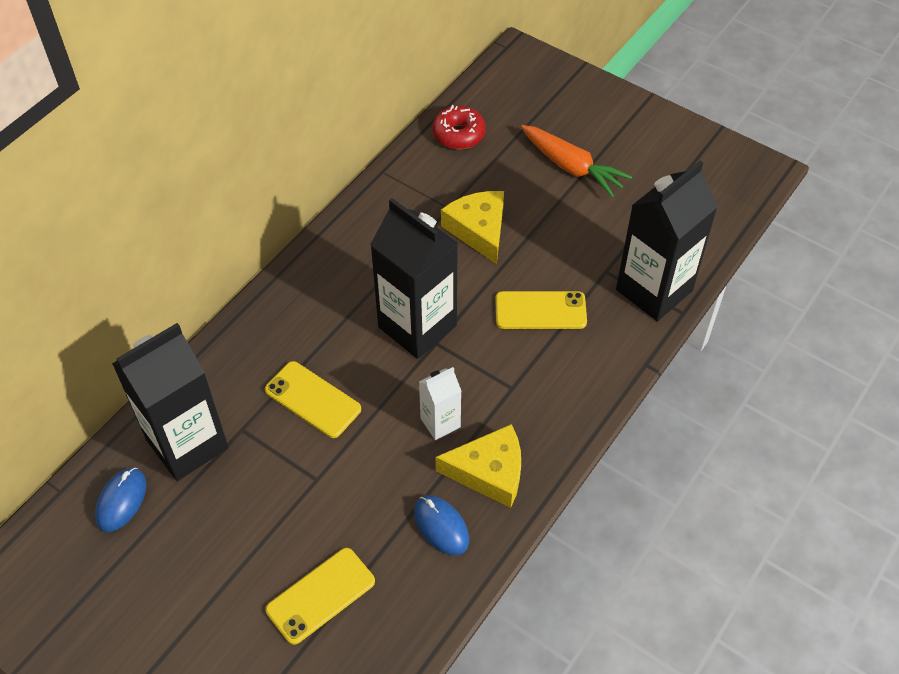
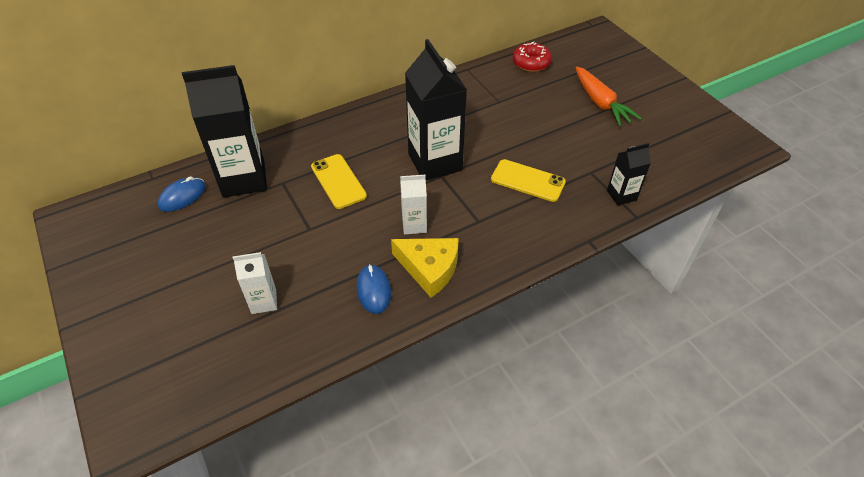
camera: 25 degrees right, 5 degrees down
(320, 595) = (264, 301): yellow phone -> white carton
(478, 230) = (512, 120): yellow cheese -> none
(654, 290) = (621, 195): black carton -> black carton, size x0.50

